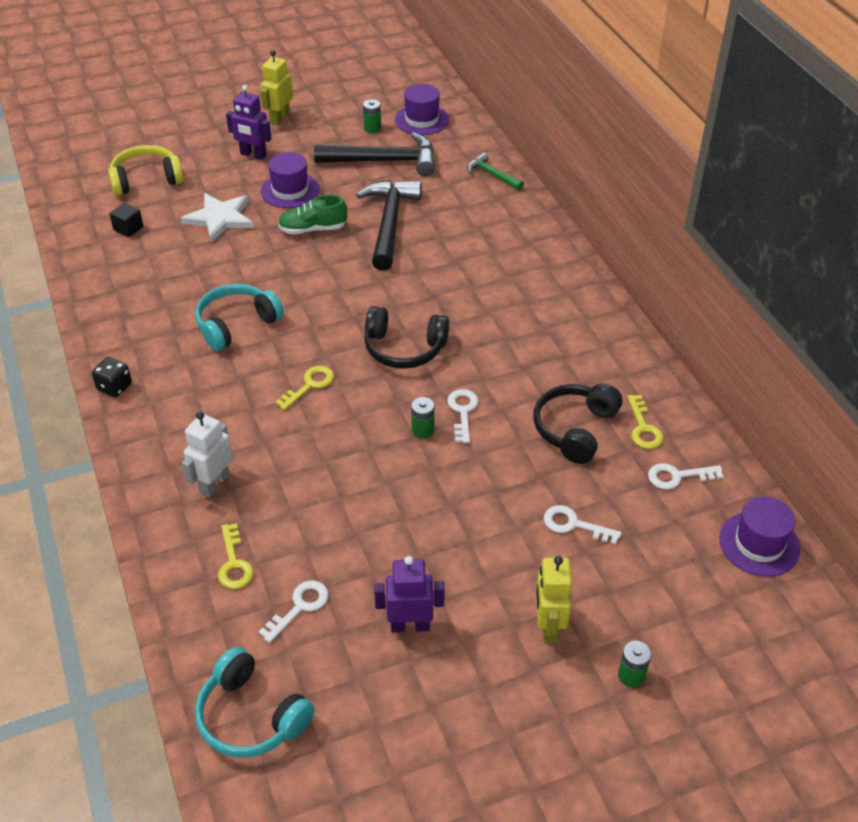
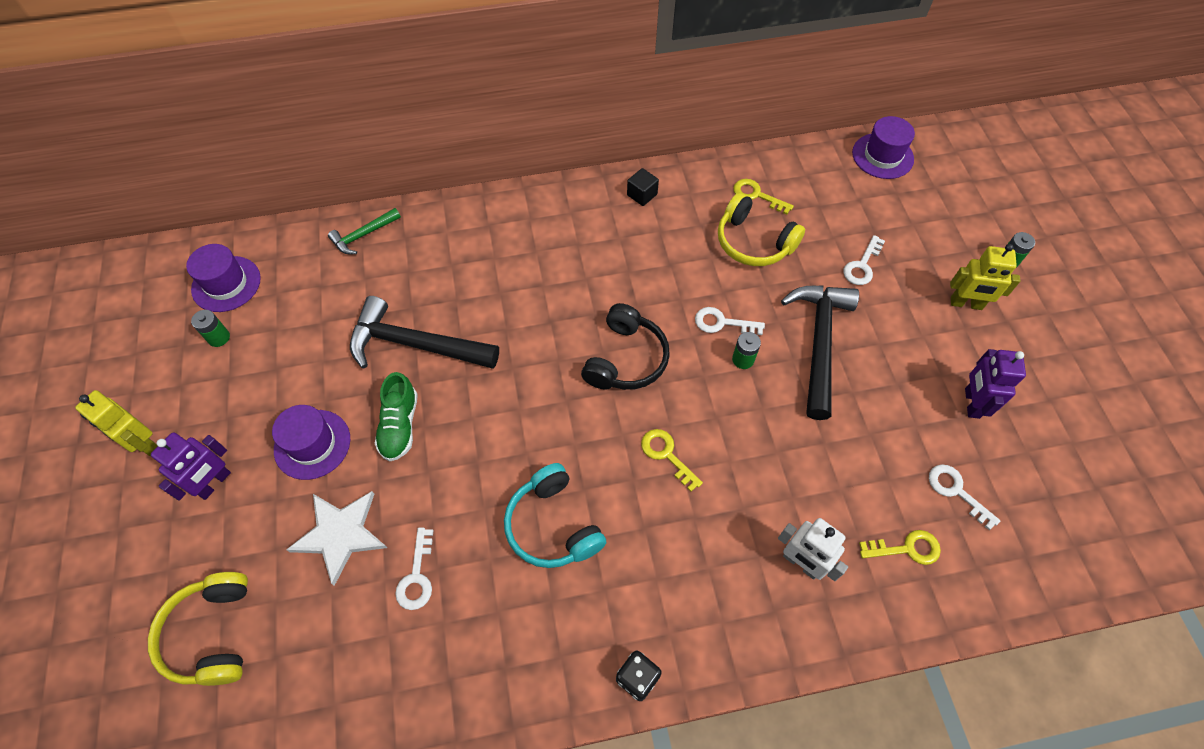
camera: 80 degrees left, 15 degrees up
(128, 228) = (320, 661): black cube -> black cube (642, 195)
(251, 716) = (1076, 543): turquoise headphones -> none
(384, 161) = (294, 334): black hammer -> black hammer (819, 343)
(575, 429) = (753, 242): black headphones -> yellow headphones
(643, 428) = (757, 195): yellow key -> yellow key turned 150 degrees counterclockwise
(678, 476) = (812, 186): white key -> white key (417, 576)

